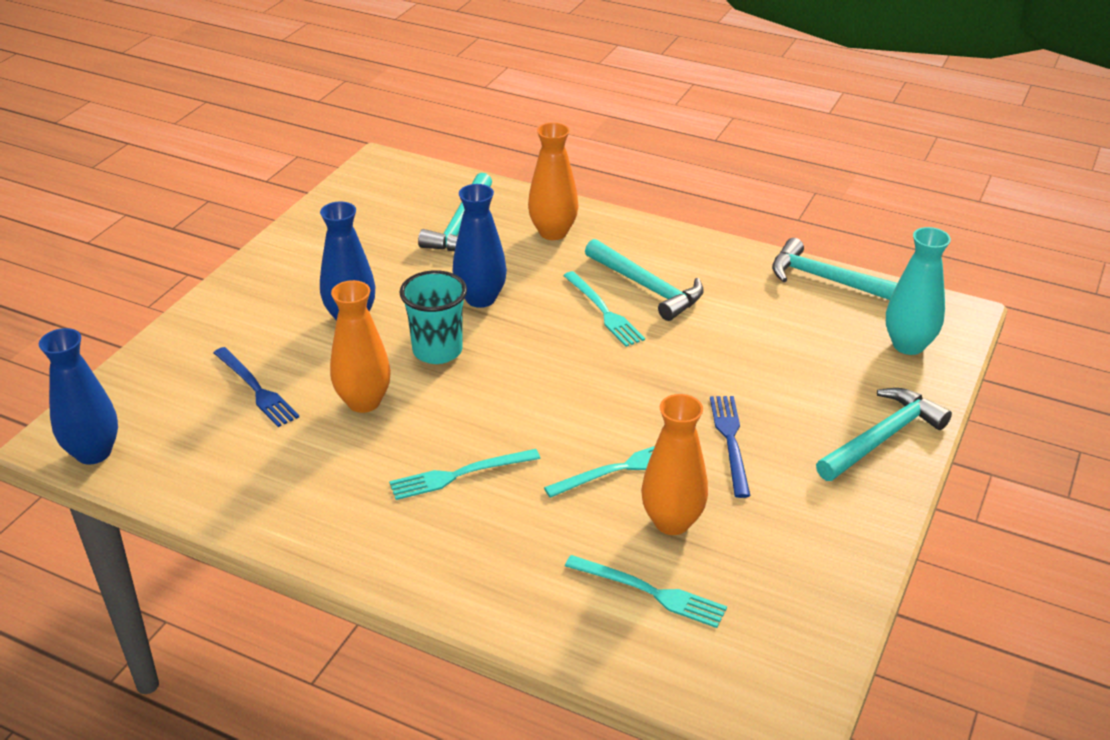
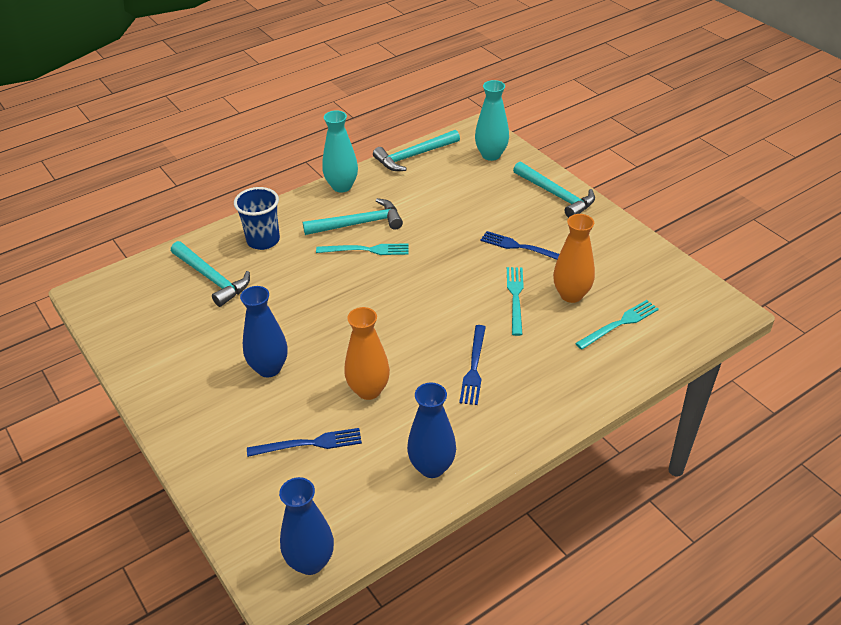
camera: 60 degrees left, 5 degrees up
(437, 351) = (343, 337): turquoise cup -> none
(459, 474) = (474, 367): turquoise fork -> blue fork
(480, 298) = (305, 298): blue vase -> blue vase (432, 467)
(553, 232) = (263, 240): orange vase -> blue cup
(705, 248) = (342, 186): none -> turquoise vase
(882, 437) = (556, 195): turquoise hammer -> turquoise hammer turned 150 degrees clockwise

